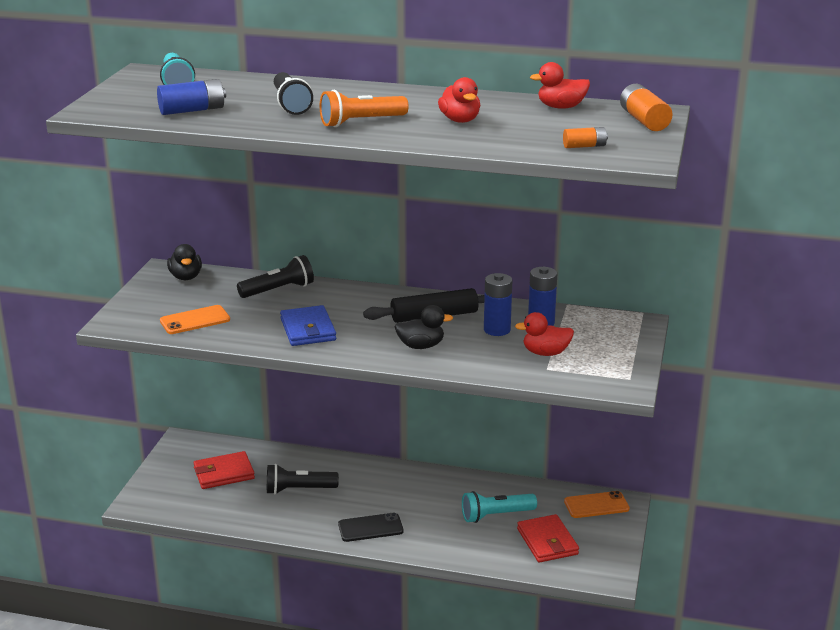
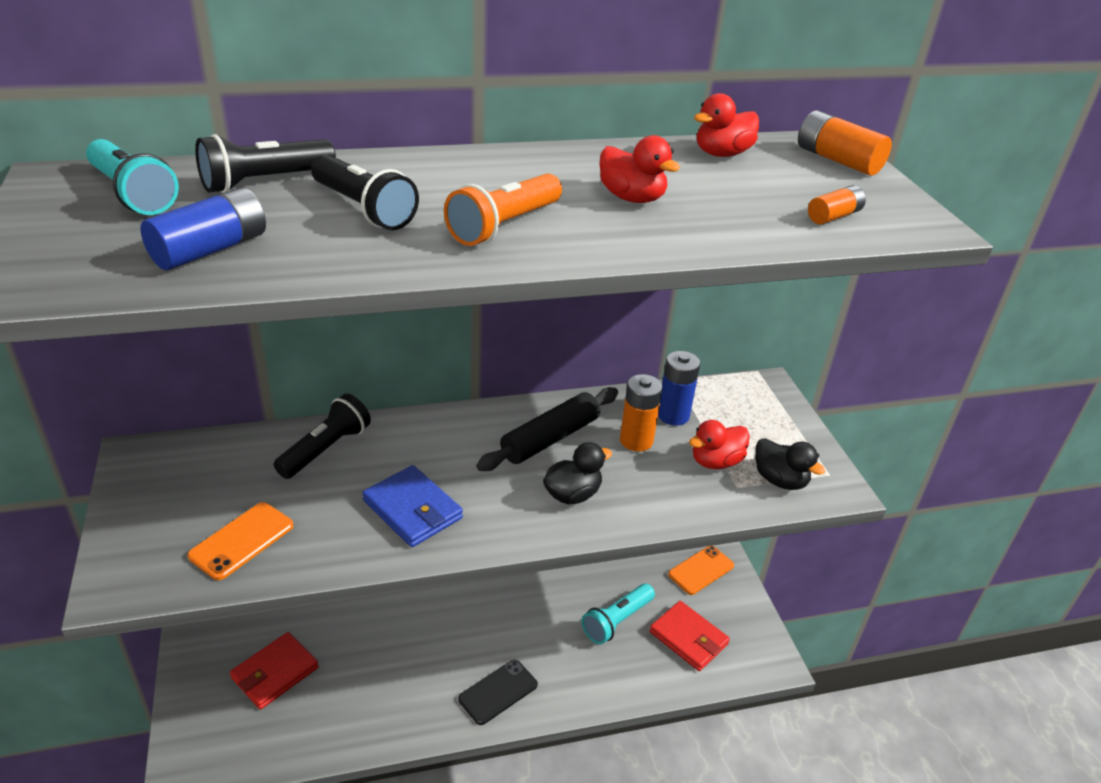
camera: 30 degrees left, 10 degrees up
(186, 277) = (178, 460): black duck -> black duck (780, 480)
(298, 490) = (382, 665): black flashlight -> black flashlight (265, 182)
(497, 330) = (636, 440): blue battery -> orange battery

